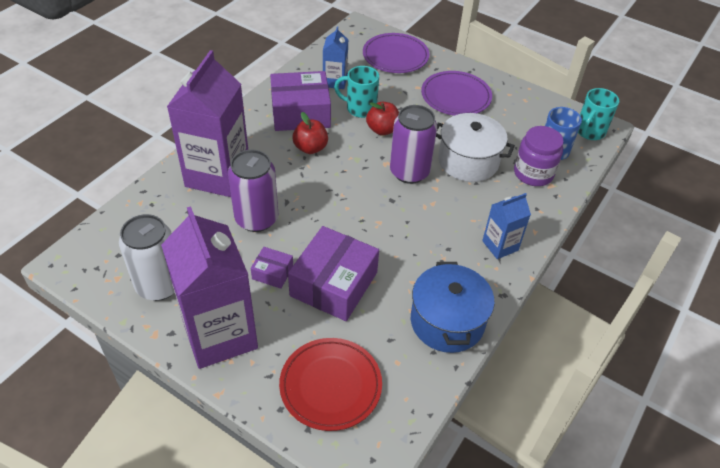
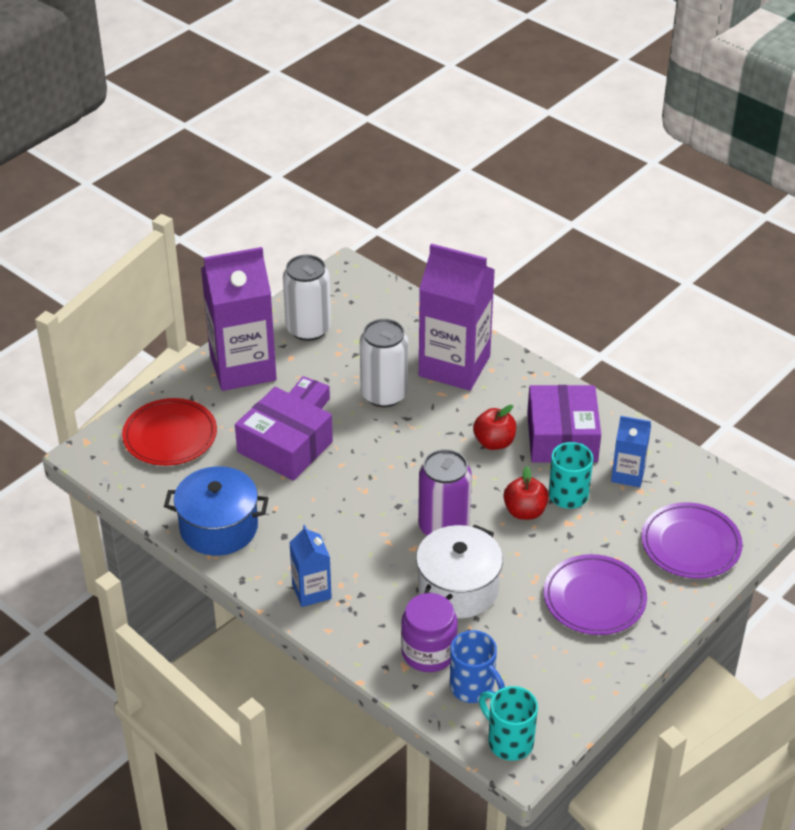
camera: 100 degrees right, 5 degrees down
(256, 219) = (384, 394): purple can -> white can

